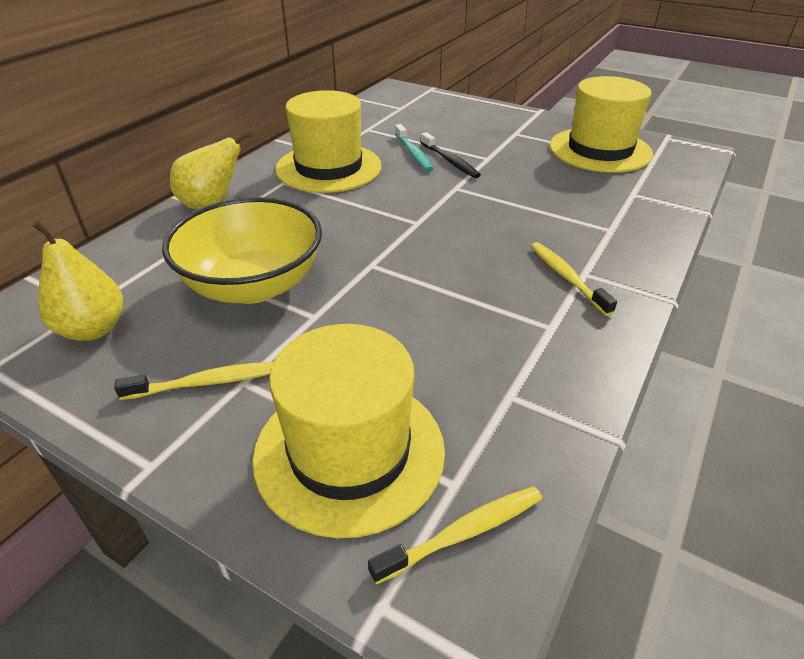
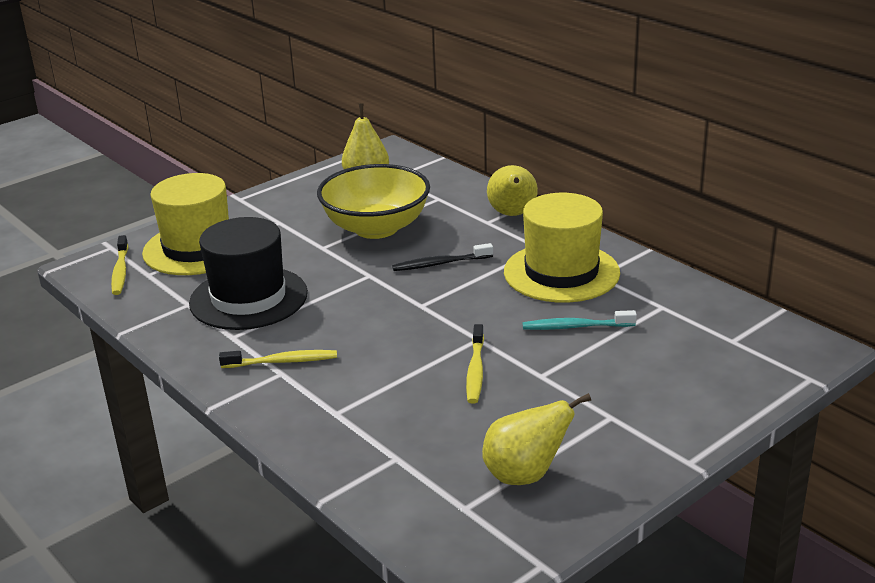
camera: 110 degrees right, 10 degrees down
(205, 383) = (288, 211): yellow toothbrush -> yellow toothbrush (475, 370)
(450, 161) = (544, 347): black toothbrush -> black toothbrush (440, 264)
(465, 341) = (248, 298): none -> black hat
(600, 150) = (525, 475): yellow hat -> yellow pear

